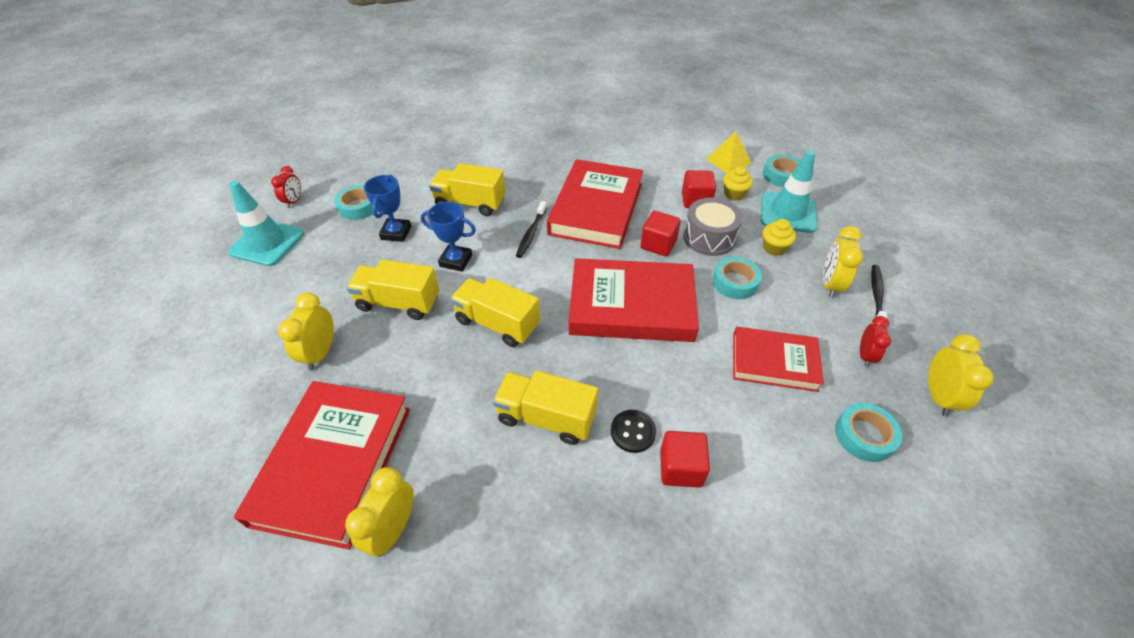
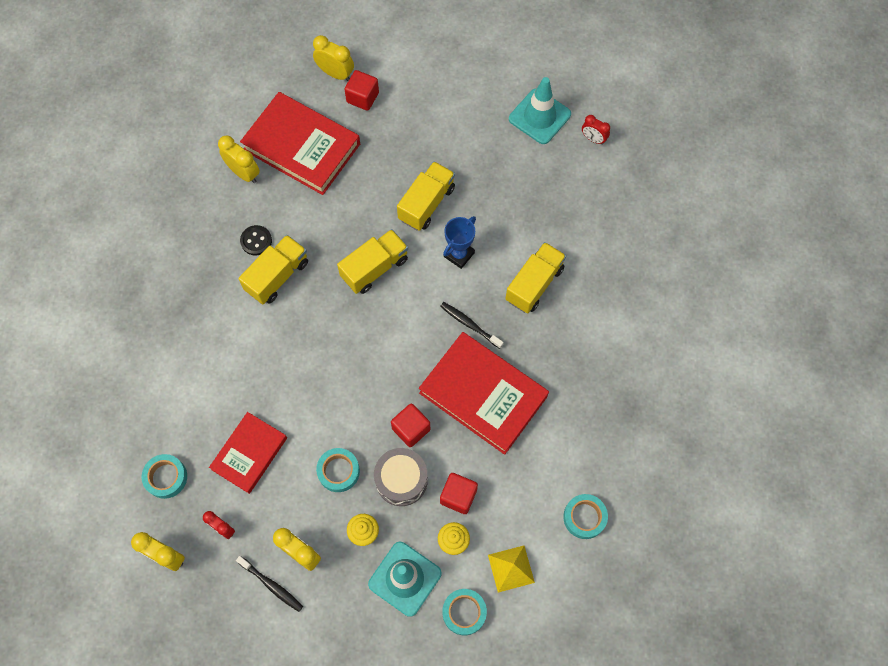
camera: 110 degrees right, 20 degrees up
(320, 353) = (397, 146): yellow clock -> yellow clock (335, 73)
(358, 207) = (565, 189): turquoise tape -> turquoise tape (584, 517)
(396, 233) = (515, 215): blue trophy -> none
(631, 305) = (350, 374): red book -> none
(633, 432) = (241, 326): black button -> black button (256, 241)
(680, 468) = (203, 344): red cube -> red cube (362, 97)

